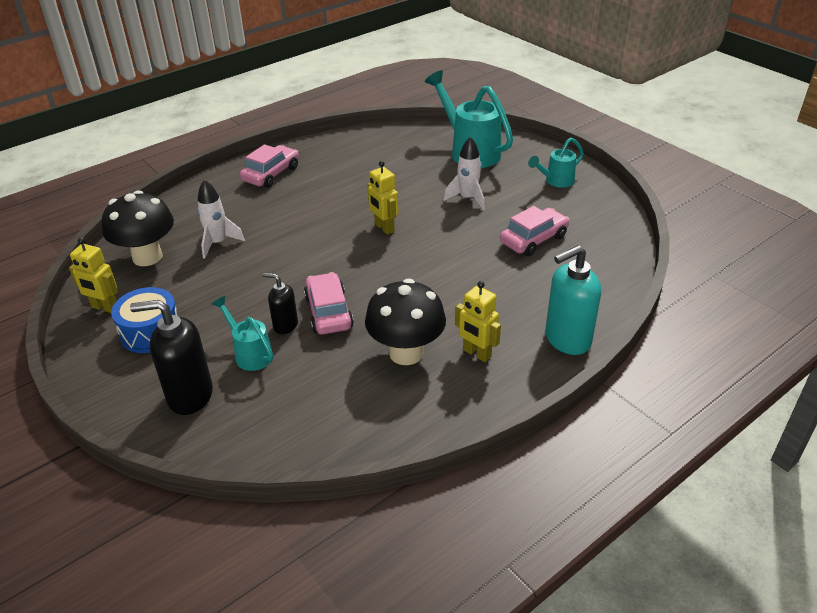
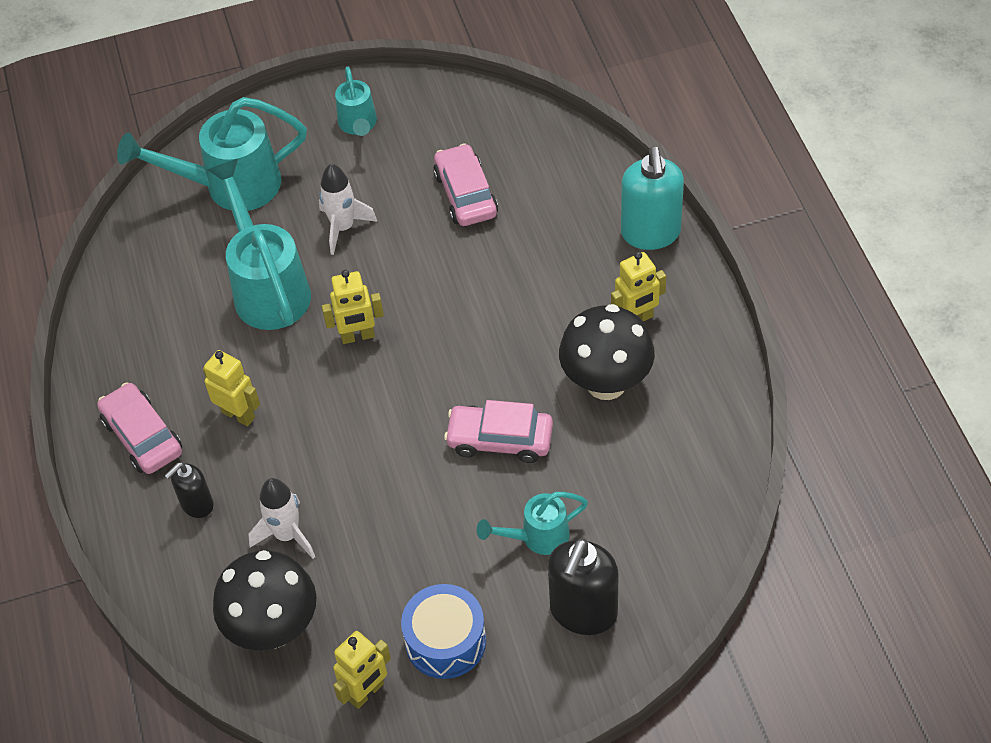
camera: 65 degrees left, 15 degrees up
(285, 325) = (503, 490): black soap dispenser -> black soap dispenser (197, 505)
(301, 201) = (238, 414): none -> yellow robot
(403, 184) = (267, 286): none -> turquoise watering can

